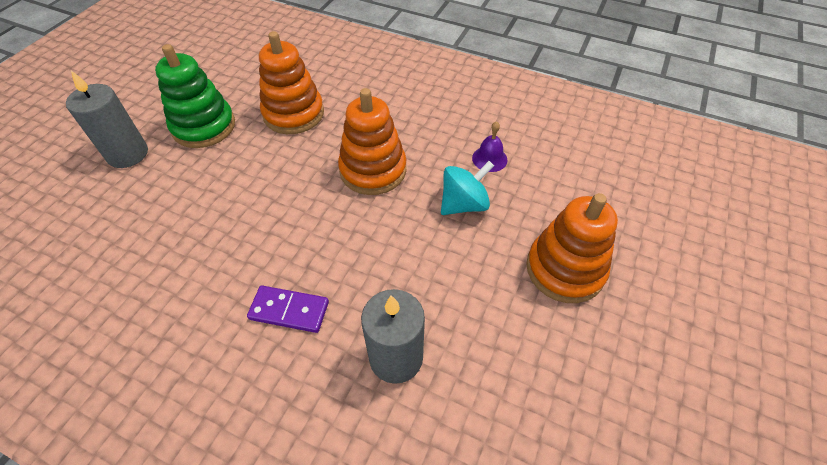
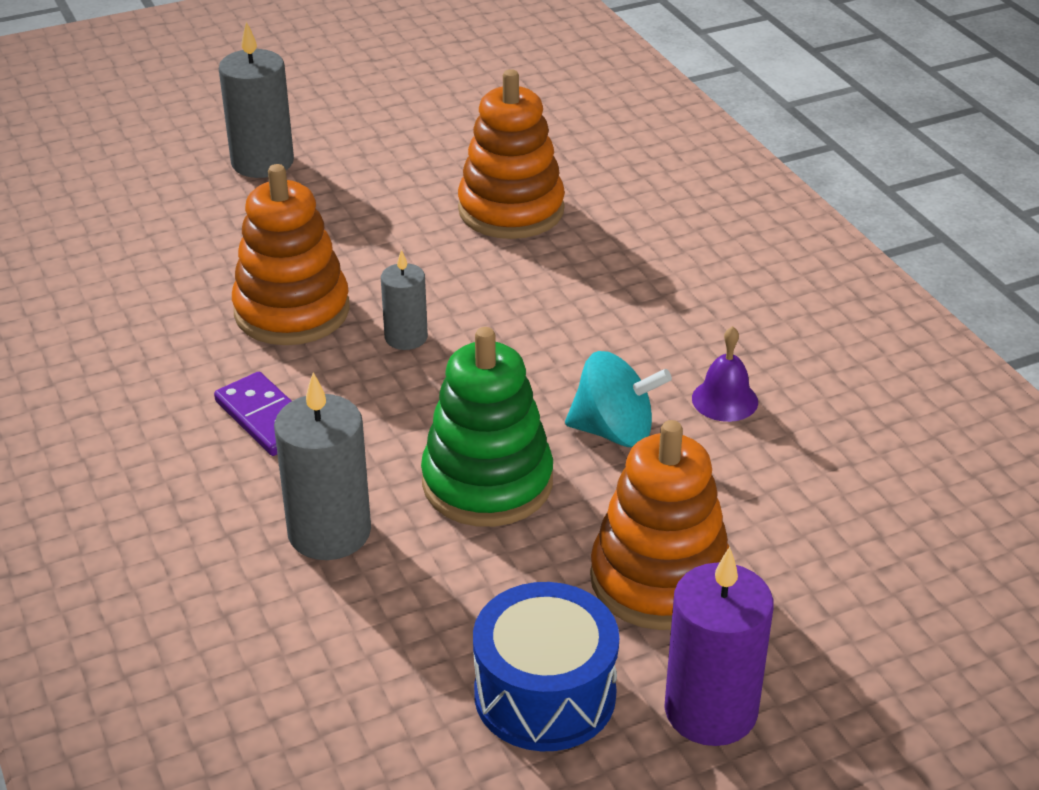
camera: 40 degrees right, 15 degrees down
(204, 126) = (380, 172): green stacking toy -> green stacking toy (487, 482)
(314, 213) = (406, 337): none -> grey candle
(373, 170) = (538, 328): orange stacking toy -> orange stacking toy (292, 311)
(590, 372) = (545, 694): none -> blue drum
(656, 323) = (710, 710): none -> purple candle

